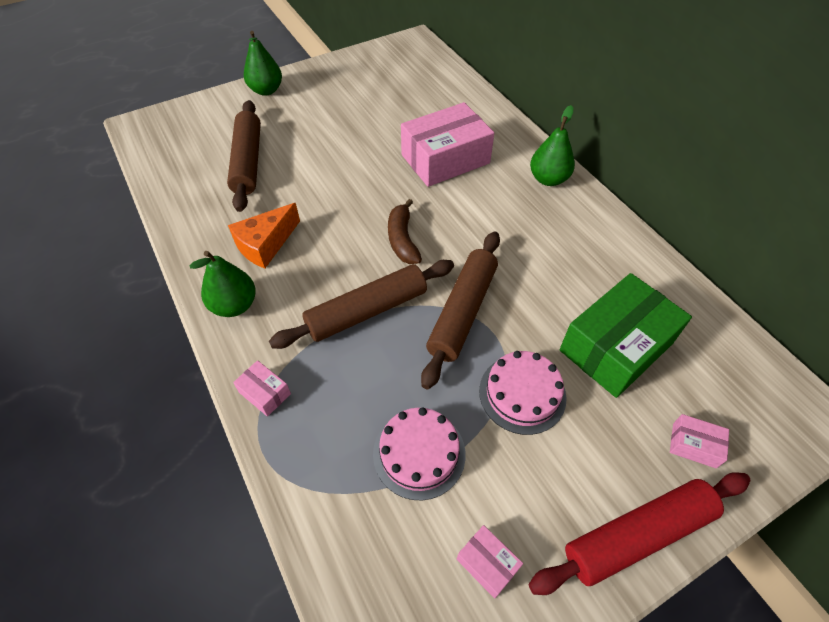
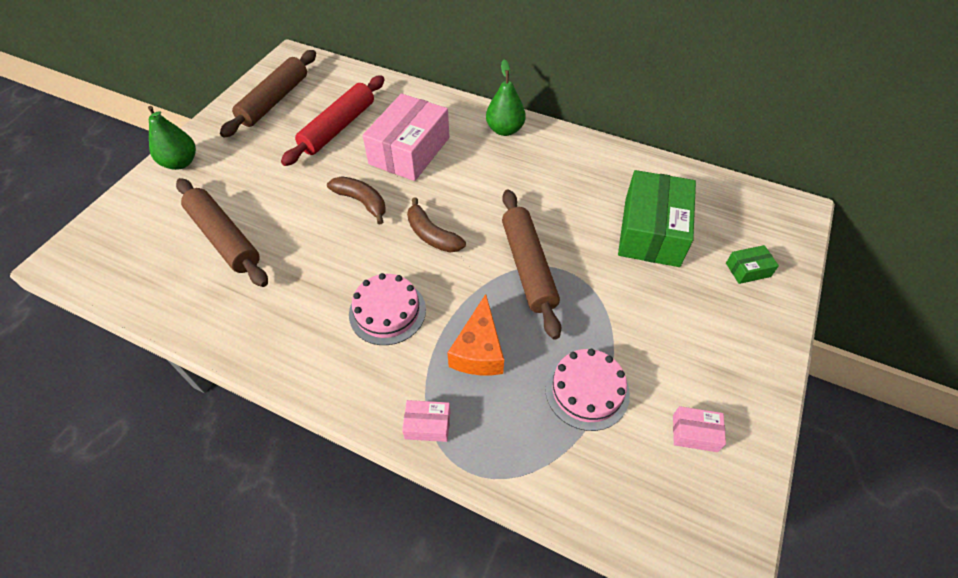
camera: 35 degrees left, 0 degrees up
(234, 305) = (332, 371): green pear -> none
(265, 244) = (313, 303): orange cheese -> orange cheese (479, 350)
(367, 311) = (454, 308): brown rolling pin -> brown rolling pin (274, 101)
(370, 183) = (362, 202): none -> brown banana
(522, 393) = (619, 302): pink cake -> pink cake (387, 311)
(637, 535) = (763, 349): red rolling pin -> red rolling pin (338, 127)
(694, 445) = (748, 270): pink box -> green box

